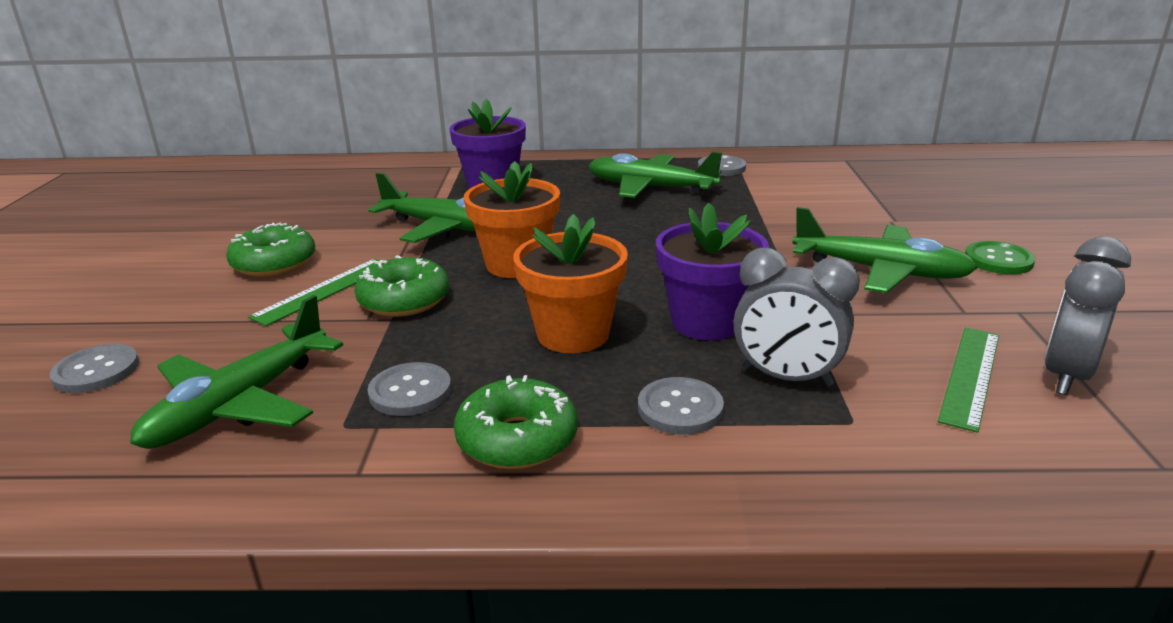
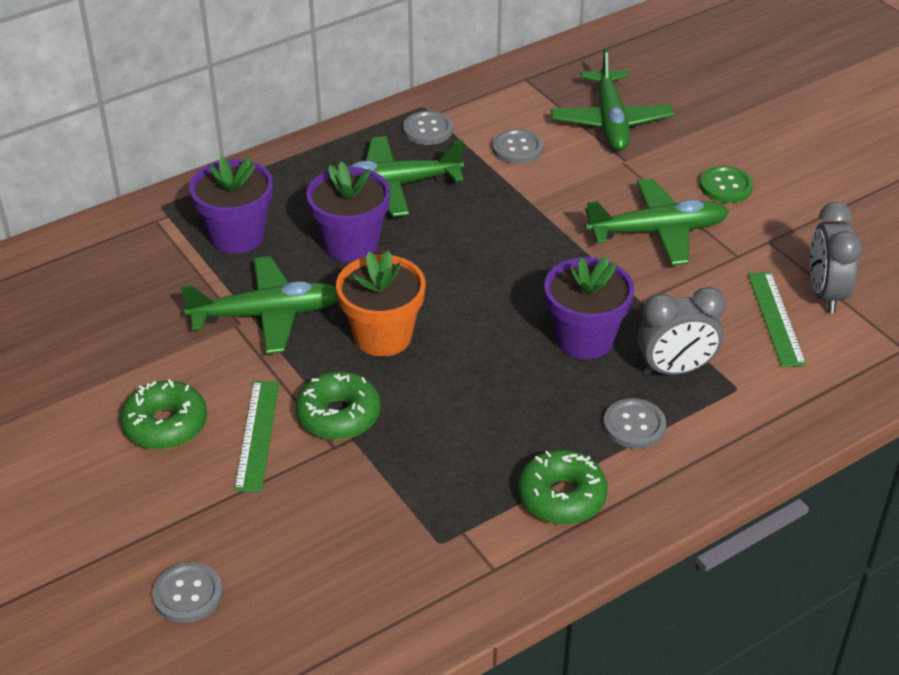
camera: 35 degrees left, 15 degrees up
(240, 404) = (345, 563): green plane -> green plane (611, 121)
(410, 392) = (451, 495): grey button -> grey button (517, 148)
(571, 208) = (351, 244): none -> purple flower pot
(573, 334) = (505, 392): orange flower pot -> none

